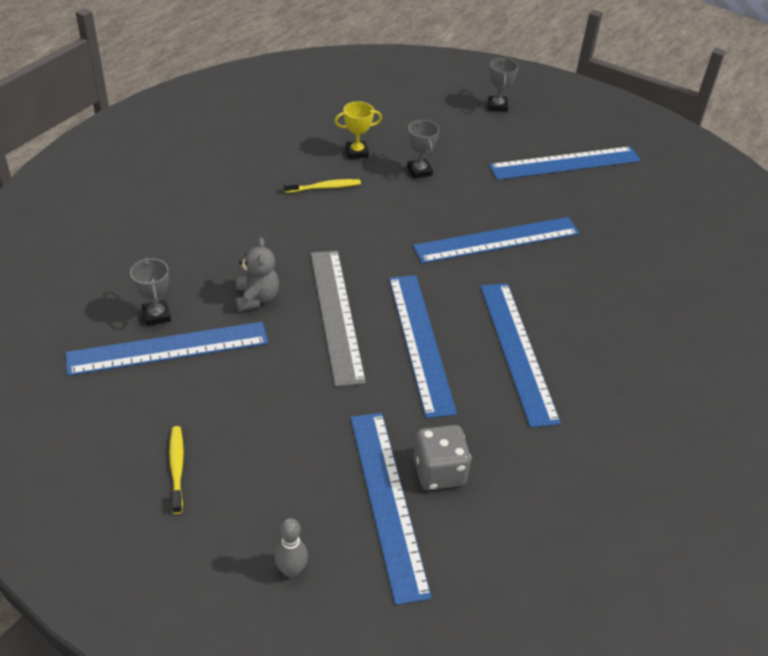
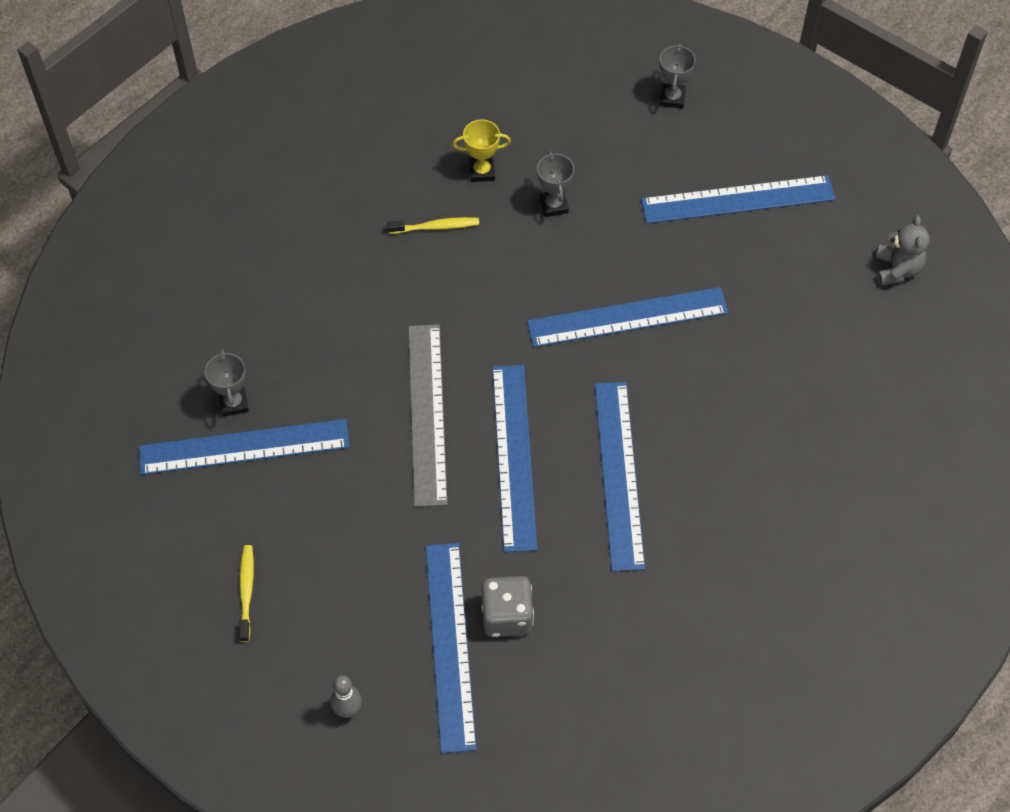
camera: 10 degrees right, 15 degrees up
(256, 298) = (342, 386): grey teddy bear -> grey teddy bear (897, 269)

